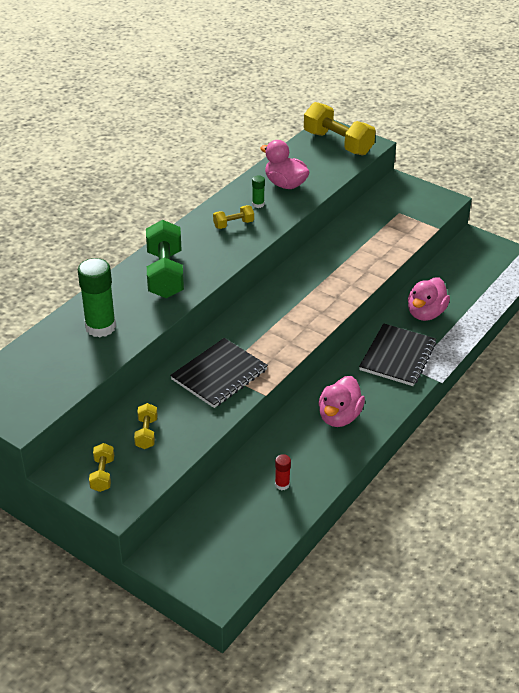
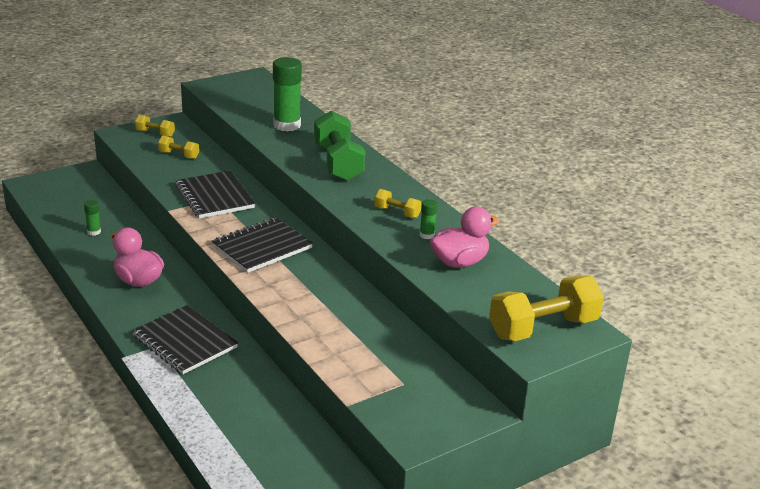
camera: 110 degrees right, 10 degrees down
(165, 274) = (338, 163): green dumbbell -> green dumbbell turned 60 degrees clockwise
(233, 224) = (397, 212): yellow dumbbell -> yellow dumbbell turned 60 degrees counterclockwise
(282, 484) = (94, 232): red glue stick -> green glue stick
(286, 317) = (262, 247): none -> black notebook
(425, 313) = (237, 388): pink duck -> none

